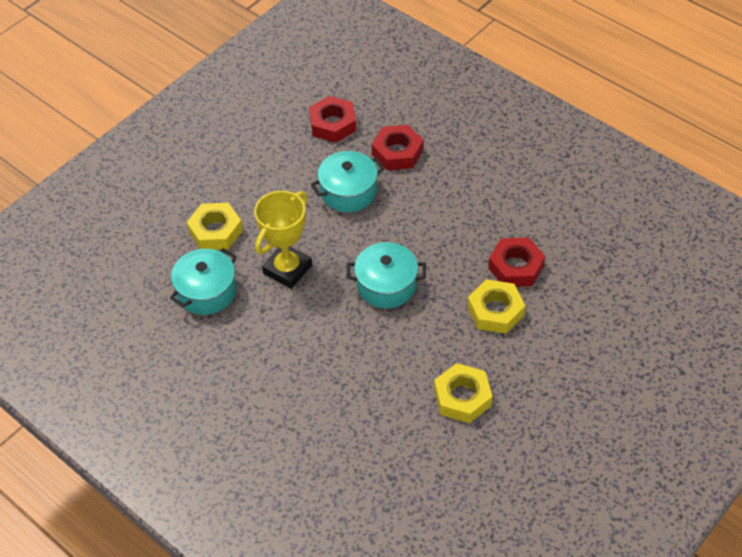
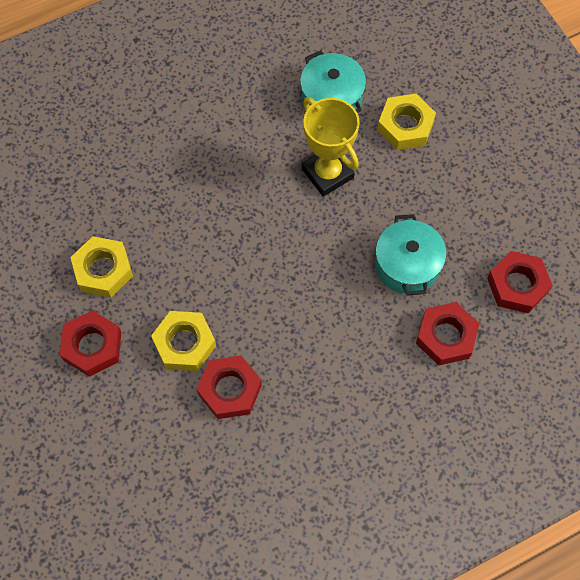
camera: 110 degrees right, 15 degrees up
(386, 285) = (265, 255): turquoise pot -> none
(535, 375) = (92, 346): none -> red nut

